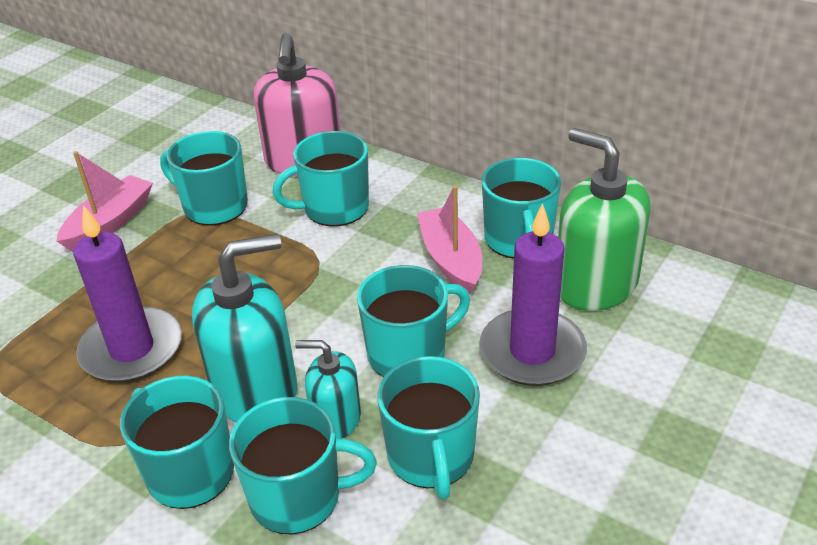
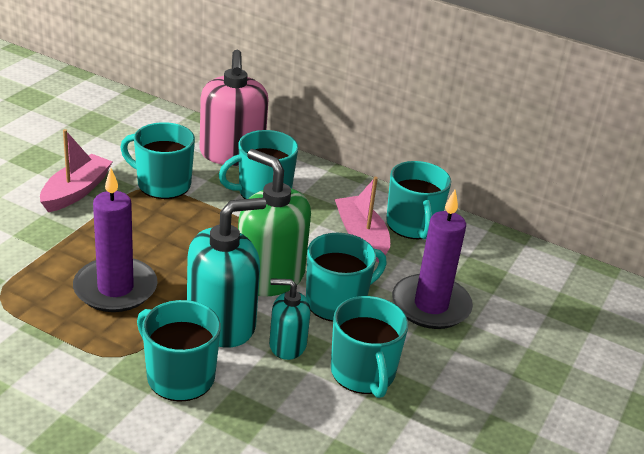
camera: 10 degrees left, 5 degrees down
(298, 497) = (266, 396): turquoise mug -> none
(595, 284) = (474, 260): green soap dispenser -> green soap dispenser (270, 276)

